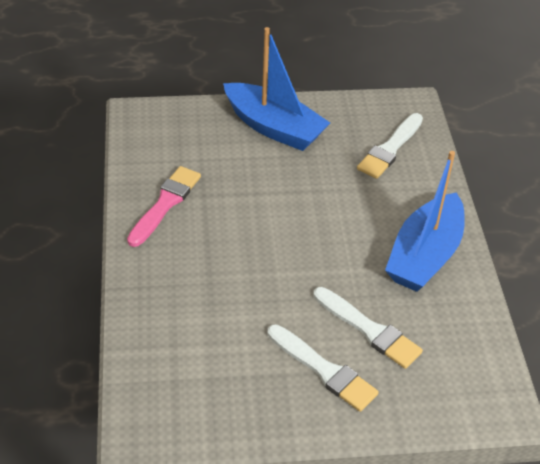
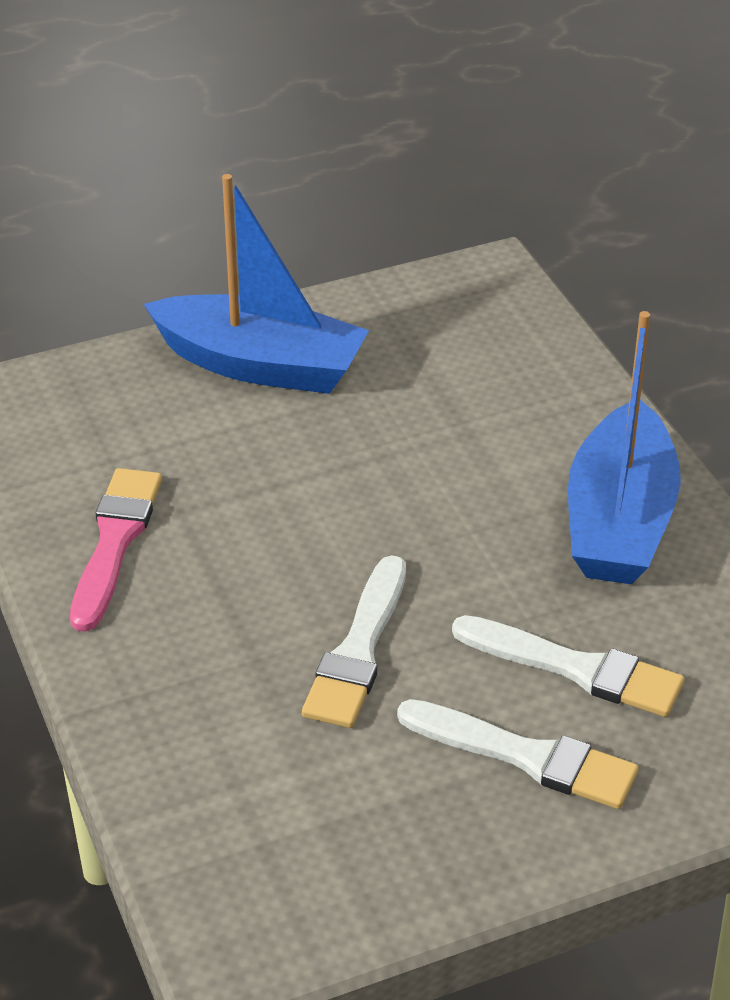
camera: 15 degrees left, 5 degrees down
(390, 149) = (483, 356): white brush -> white brush (358, 650)

